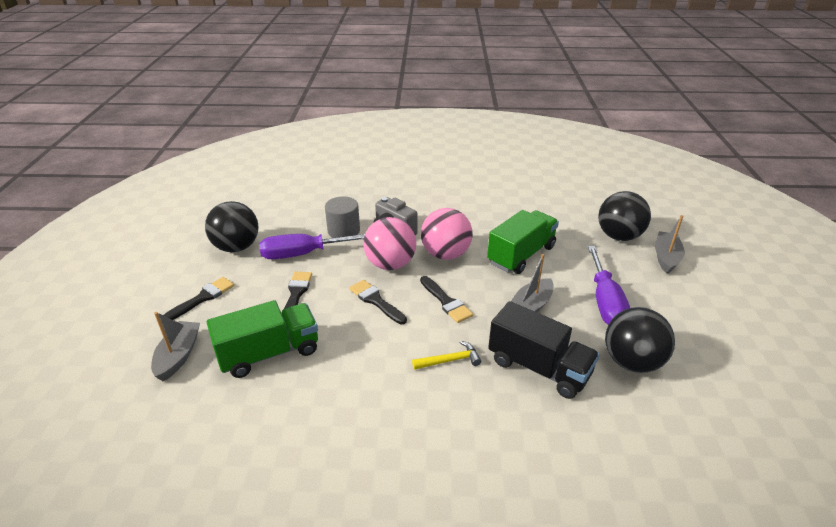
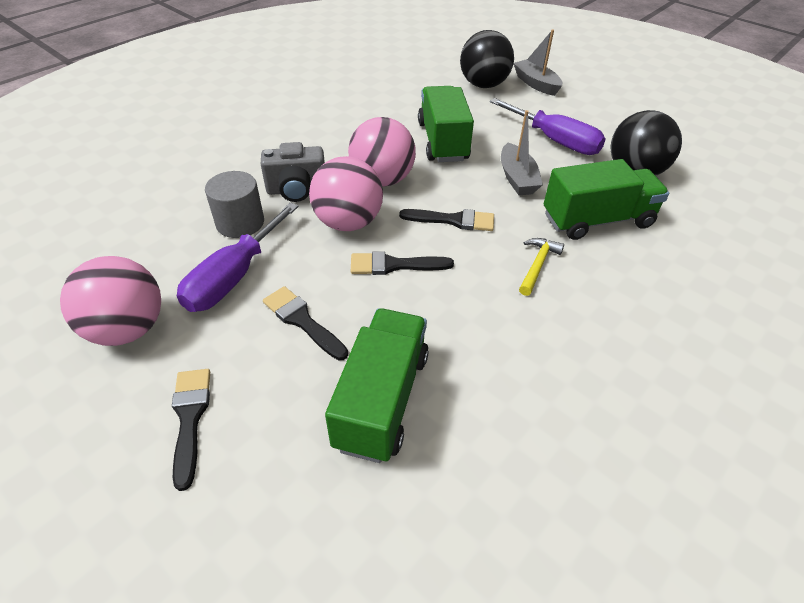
camera: 50 degrees left, 10 degrees up
(178, 356) = (282, 503): grey boat -> none
(237, 247) = (128, 329): black ball -> pink ball
(538, 367) = (597, 220): black truck -> green truck

